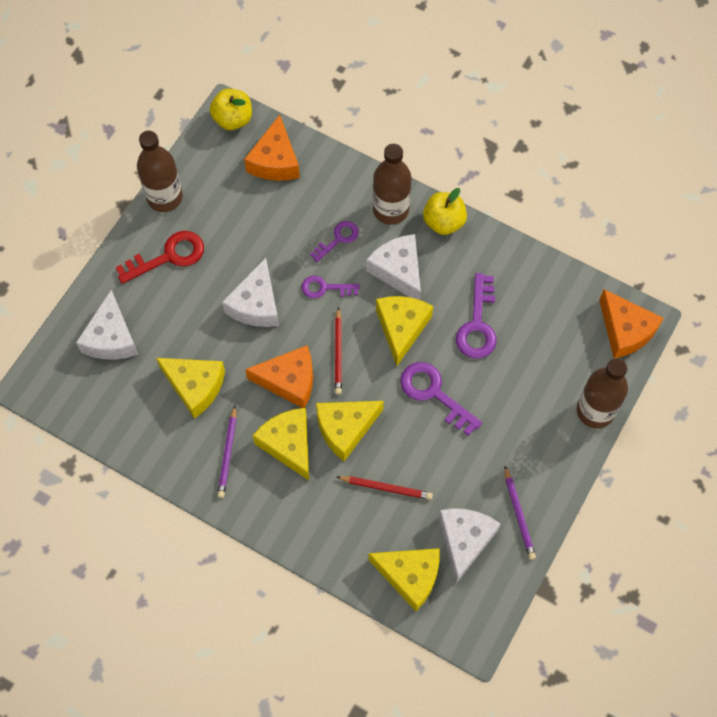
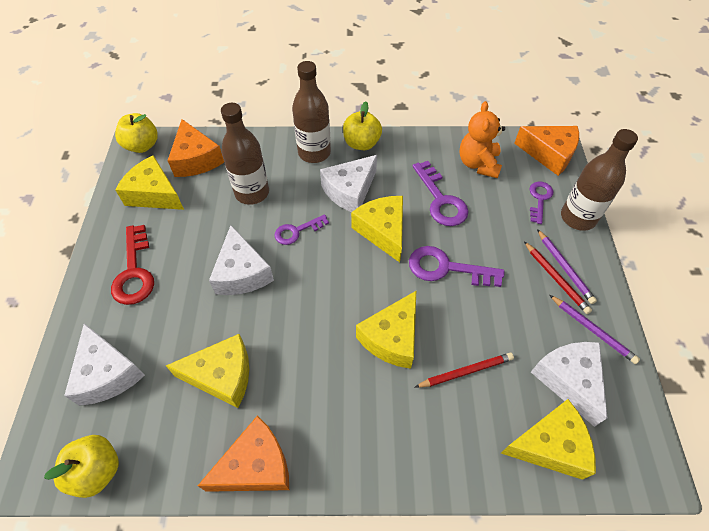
camera: 30 degrees left, 10 degrees down
(75, 409) = (97, 470): none -> yellow apple
(165, 197) = (107, 226): brown bottle -> brown bottle (252, 193)
(168, 256) = (134, 272): red key -> red key turned 135 degrees clockwise
(228, 454) = (293, 425): purple pencil -> purple pencil (564, 268)
(288, 444) = (348, 381): yellow cheese -> yellow cheese (154, 194)
(289, 381) = (312, 322): orange cheese -> orange cheese (256, 465)
(338, 239) = (284, 190): purple key -> purple key (539, 199)
(338, 353) = (342, 277): red pencil -> red pencil (556, 279)
(398, 271) = (350, 191): white cheese -> white cheese turned 75 degrees counterclockwise
(543, 304) = (478, 164): none -> orange teddy bear

